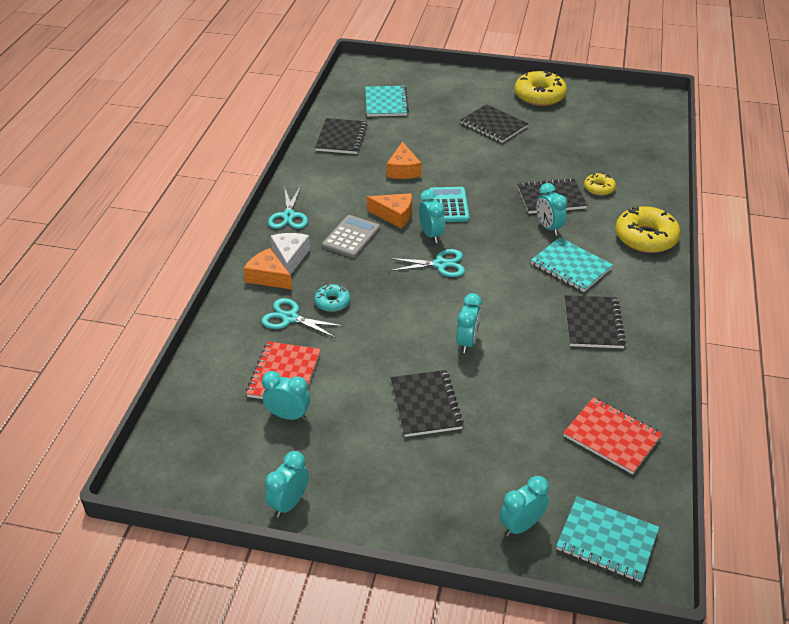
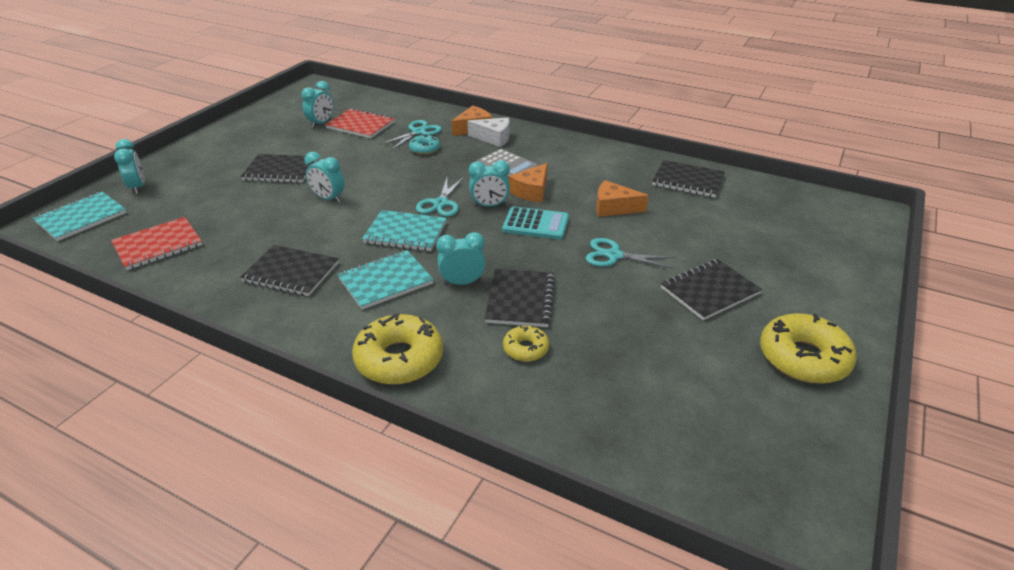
camera: 105 degrees right, 5 degrees down
(288, 216) = (553, 142): turquoise scissors -> turquoise scissors (613, 255)
(289, 503) = (251, 118): turquoise clock -> none
(386, 103) = (770, 218): turquoise notebook -> turquoise notebook (405, 233)

